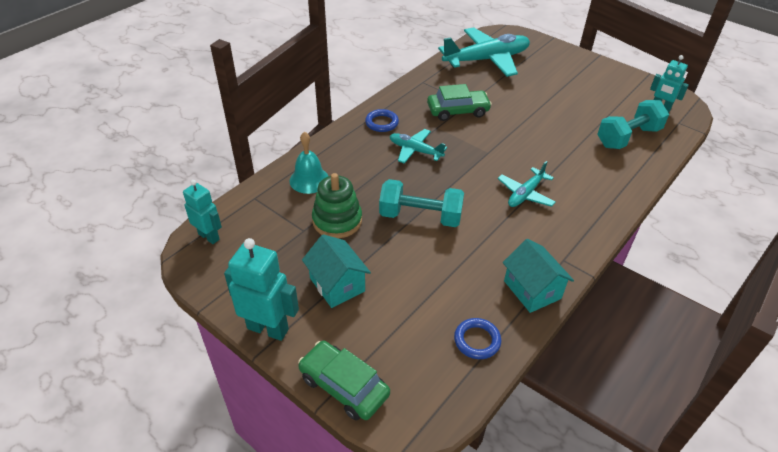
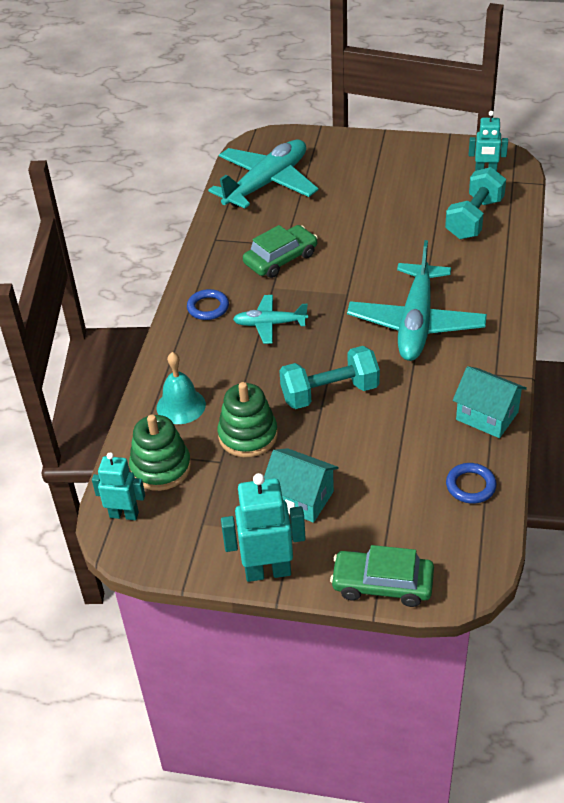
camera: 25 degrees left, 0 degrees up
(260, 216) = (161, 468): none -> green stacking toy
(525, 194) = (416, 323): turquoise plane -> turquoise plane, size x1.90

